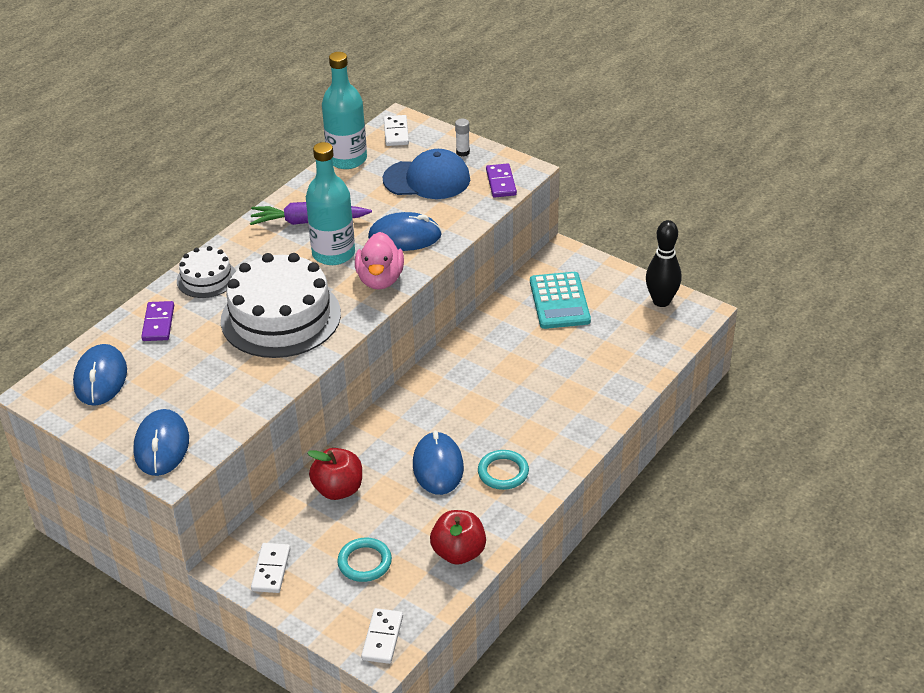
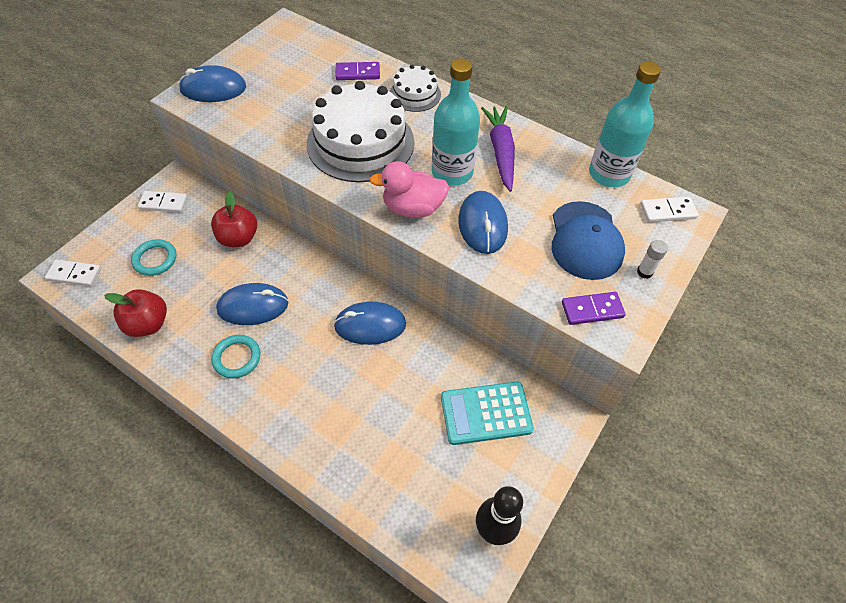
camera: 85 degrees right, 15 degrees up
(101, 378) = (296, 51): blue mouse -> blue mouse (370, 325)

